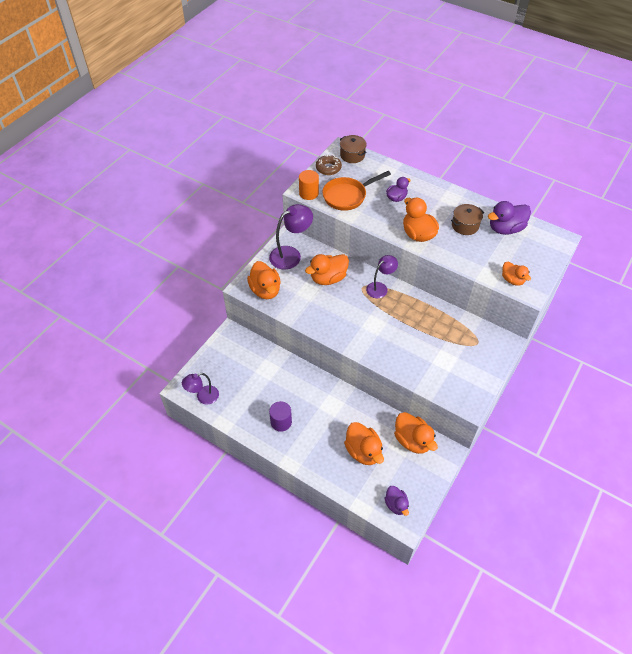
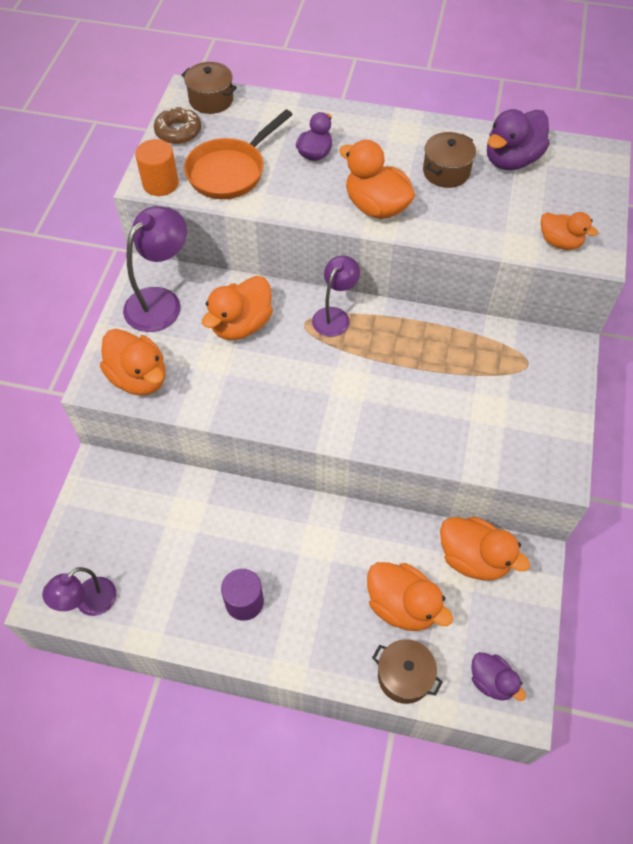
camera: 20 degrees left, 5 degrees up
(350, 486) = (404, 676): none -> brown pot

